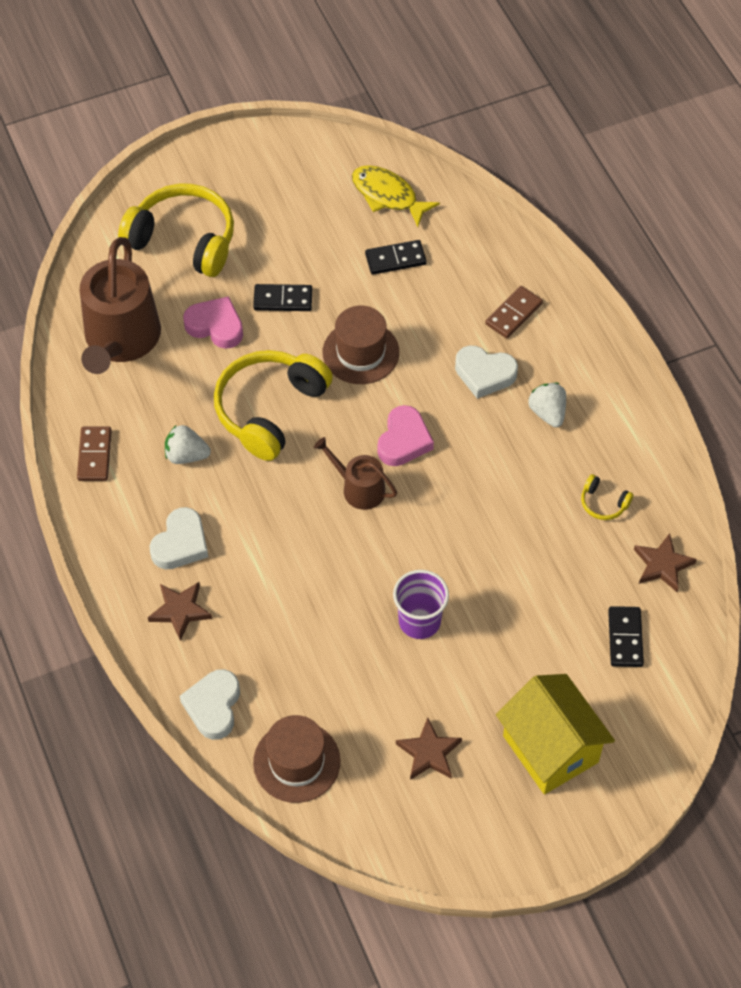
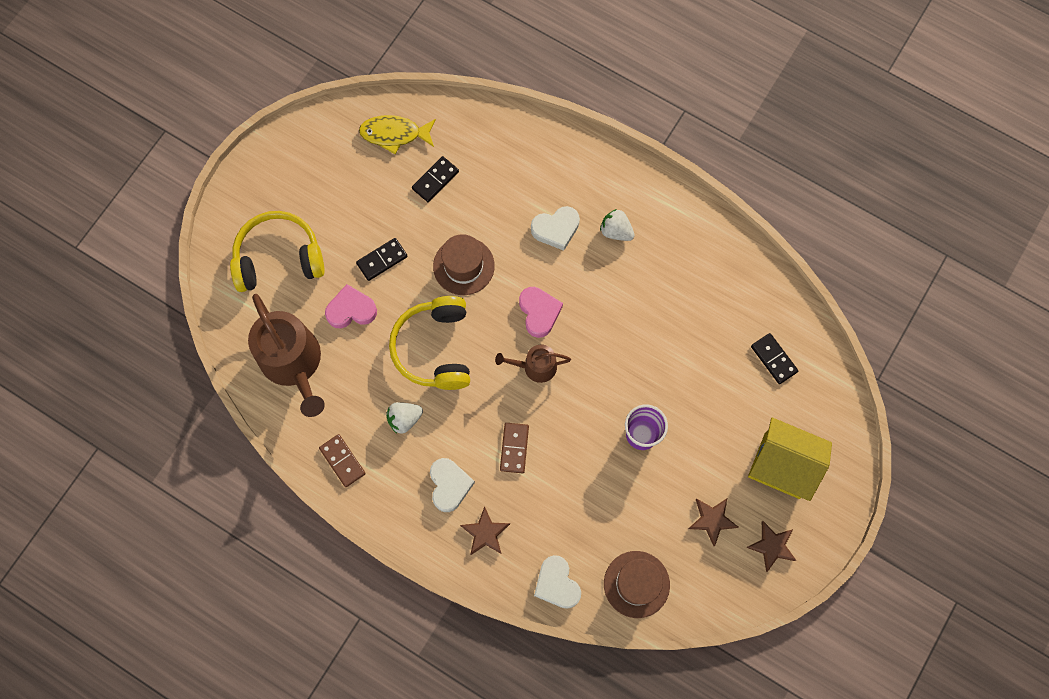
camera: 35 degrees left, 15 degrees up
(513, 314) = (543, 172): brown domino -> brown domino (514, 448)
(603, 503) = (696, 273): yellow headphones -> none
(662, 565) = (761, 293): brown star -> brown star (772, 546)

